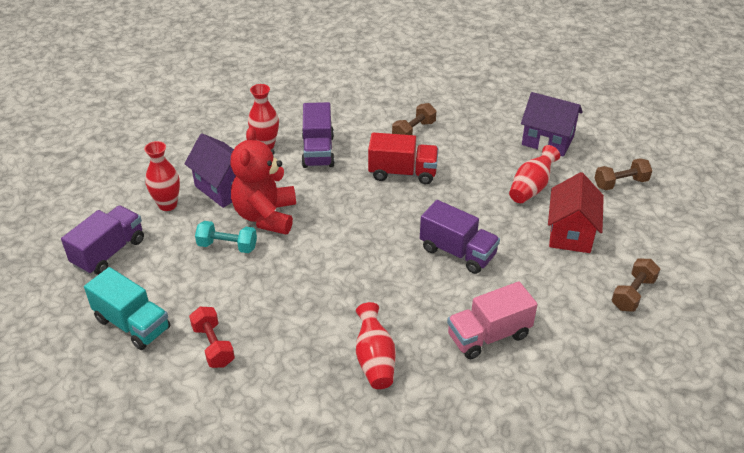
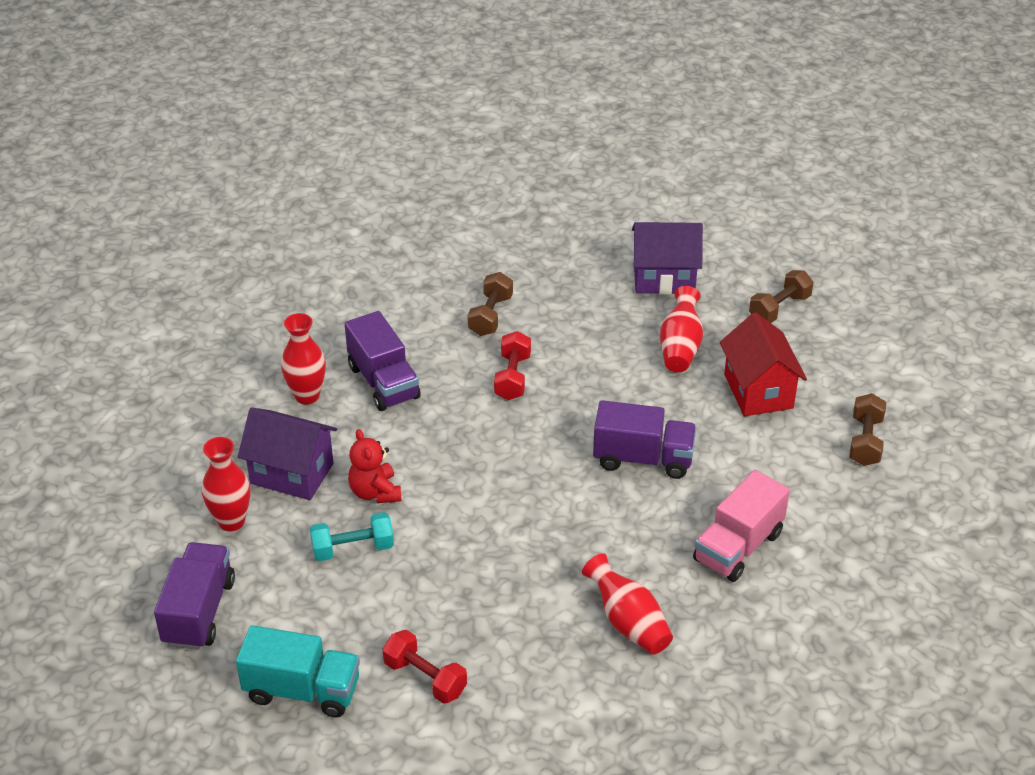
camera: 25 degrees left, 0 degrees up
(266, 216) = (375, 492): red teddy bear -> red teddy bear, size x0.57
(402, 173) = (512, 377): red truck -> red dumbbell

